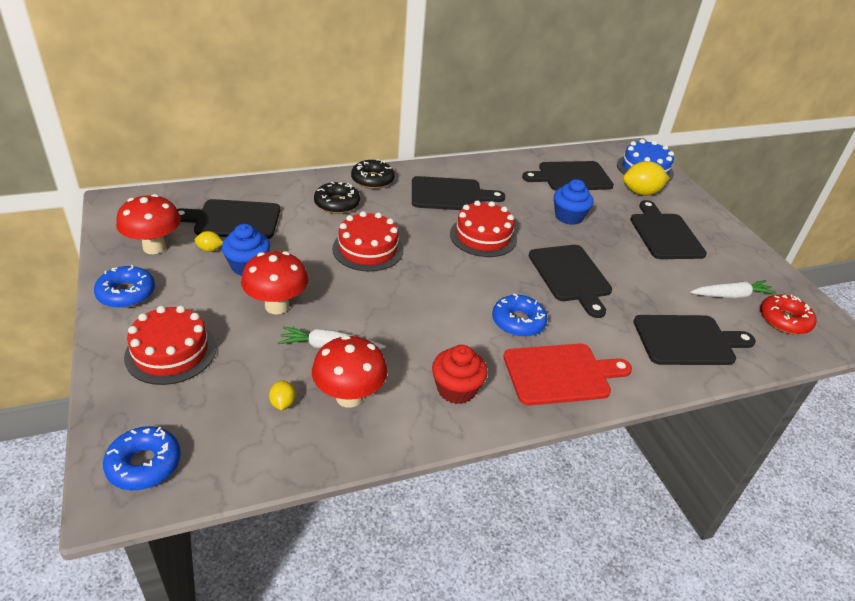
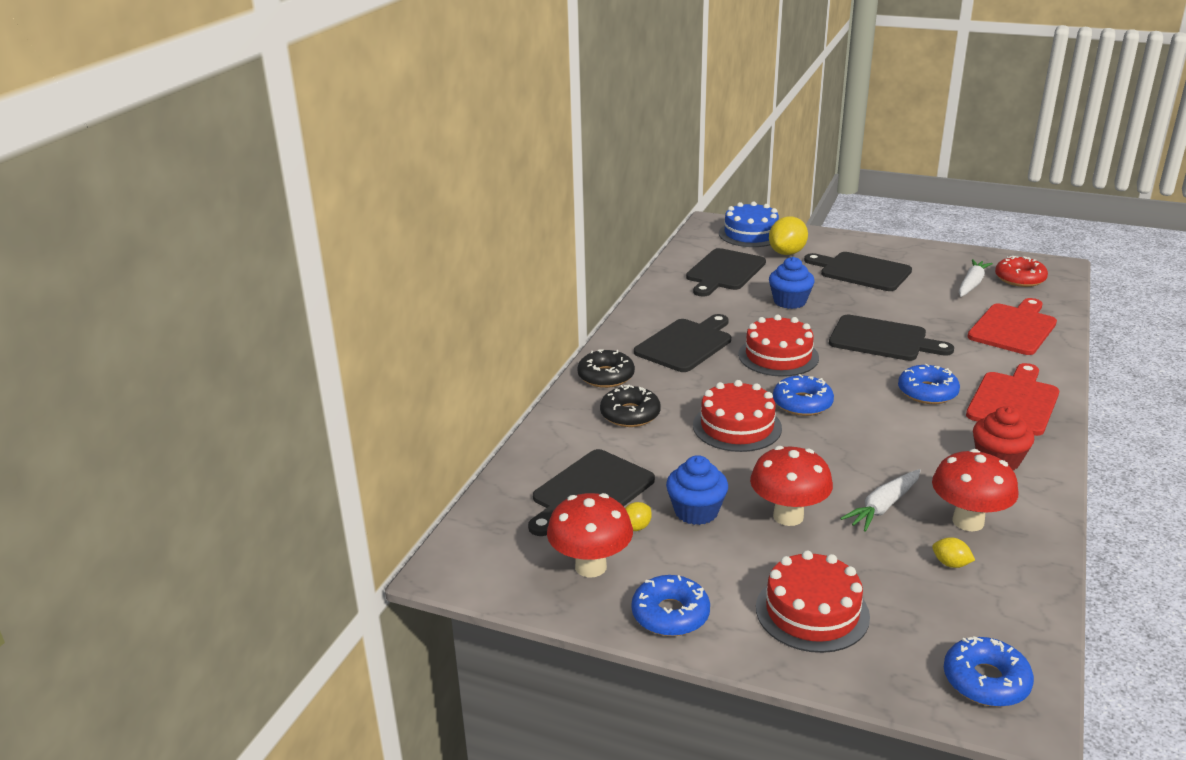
camera: 45 degrees left, 10 degrees down
(430, 267) = (802, 403): none -> blue donut
(688, 340) = (1013, 328): black cutting board -> red cutting board

